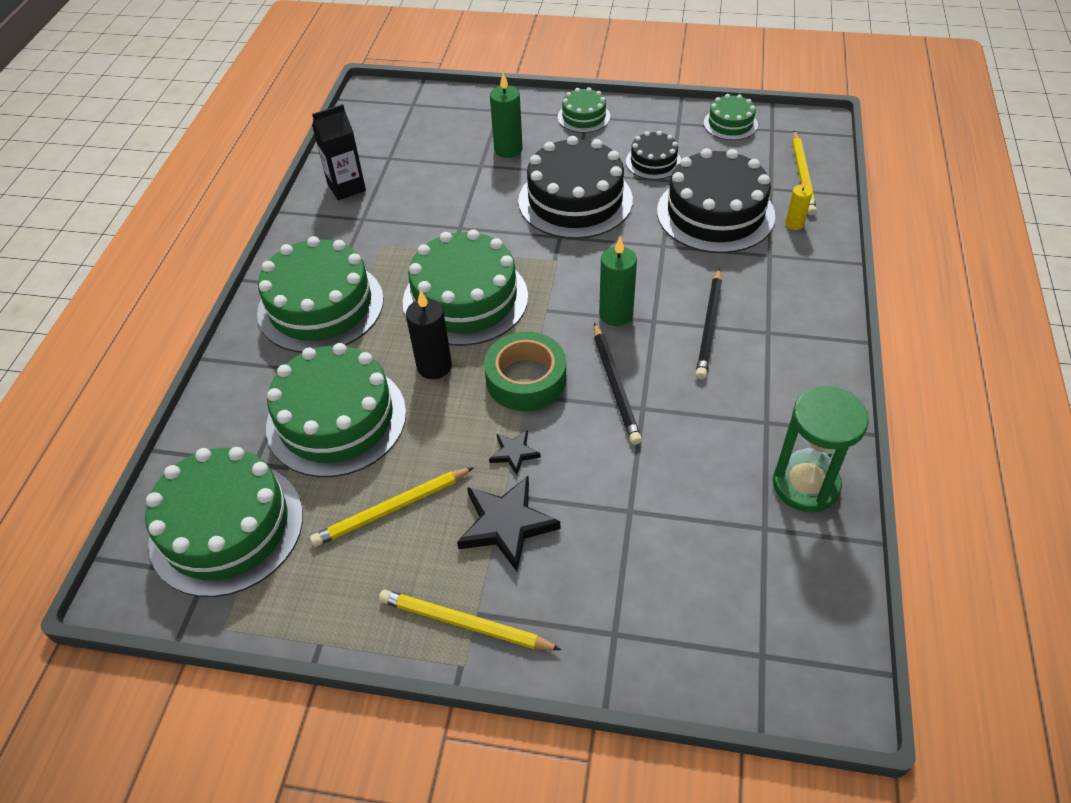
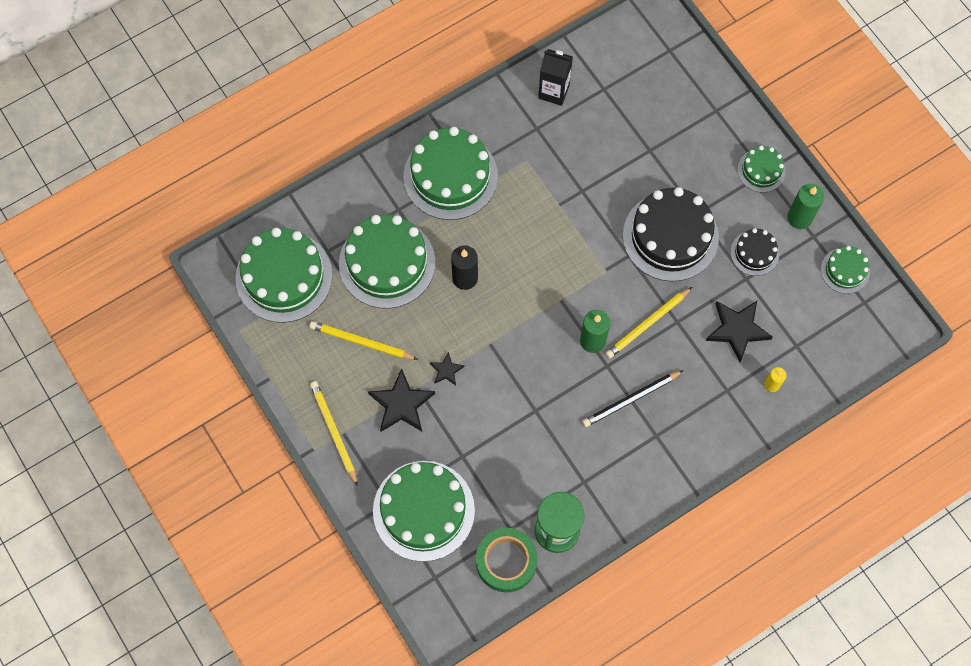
camera: 45 degrees right, 20 degrees up
(465, 299) = (528, 248): green cake -> green cake (423, 510)
(508, 149) = (681, 153): green candle -> green candle (799, 218)
(526, 379) = (500, 333): green tape -> green tape (506, 561)
(615, 385) = (538, 383): black pencil -> none
(715, 213) = (737, 330): black cake -> black star
(802, 175) = (829, 356): yellow pencil -> yellow pencil (647, 324)

